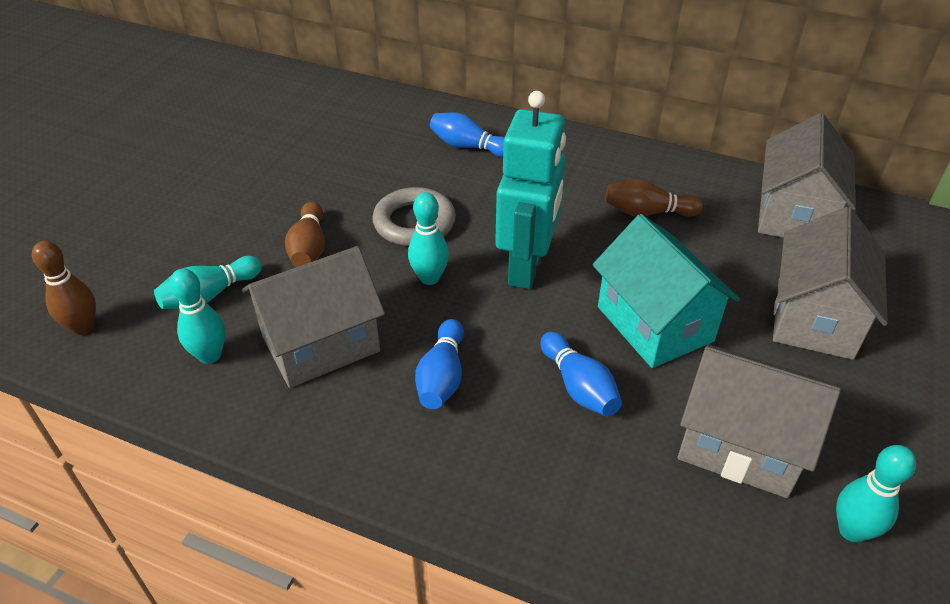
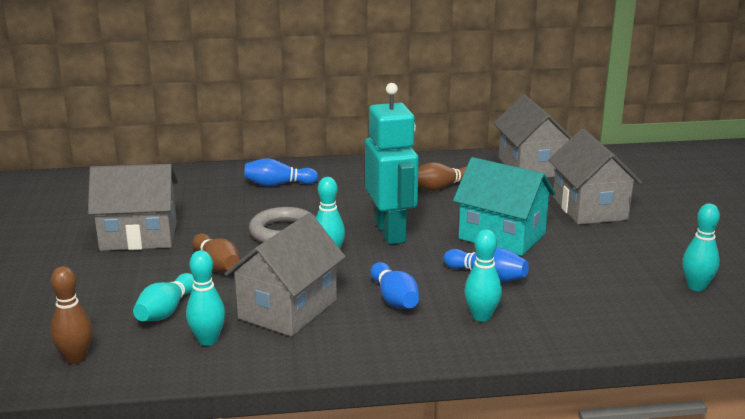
camera: 30 degrees left, 20 degrees down
(515, 452) = (481, 316): none -> turquoise bowling pin
(740, 444) = (606, 272): grey house -> grey house (139, 236)

